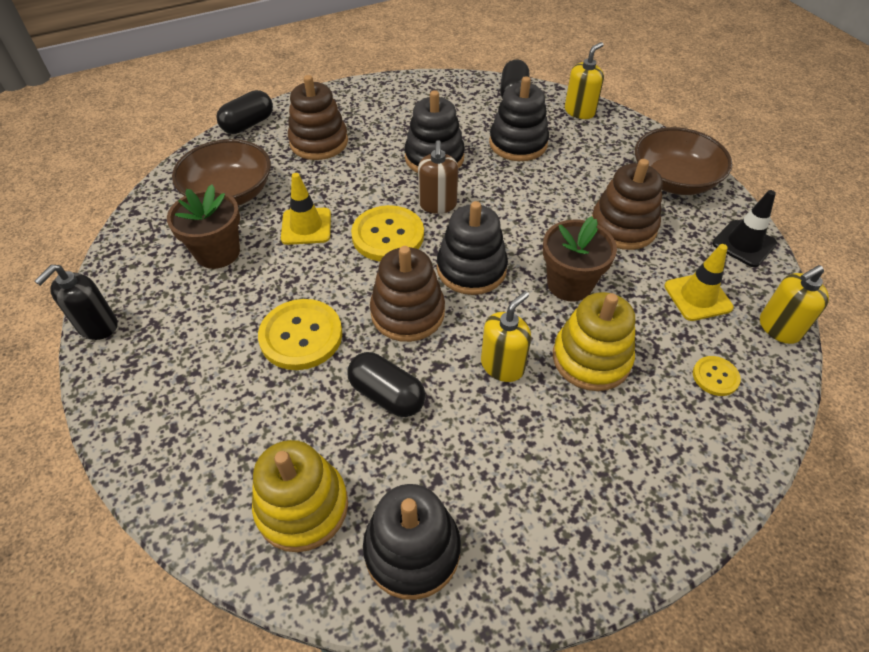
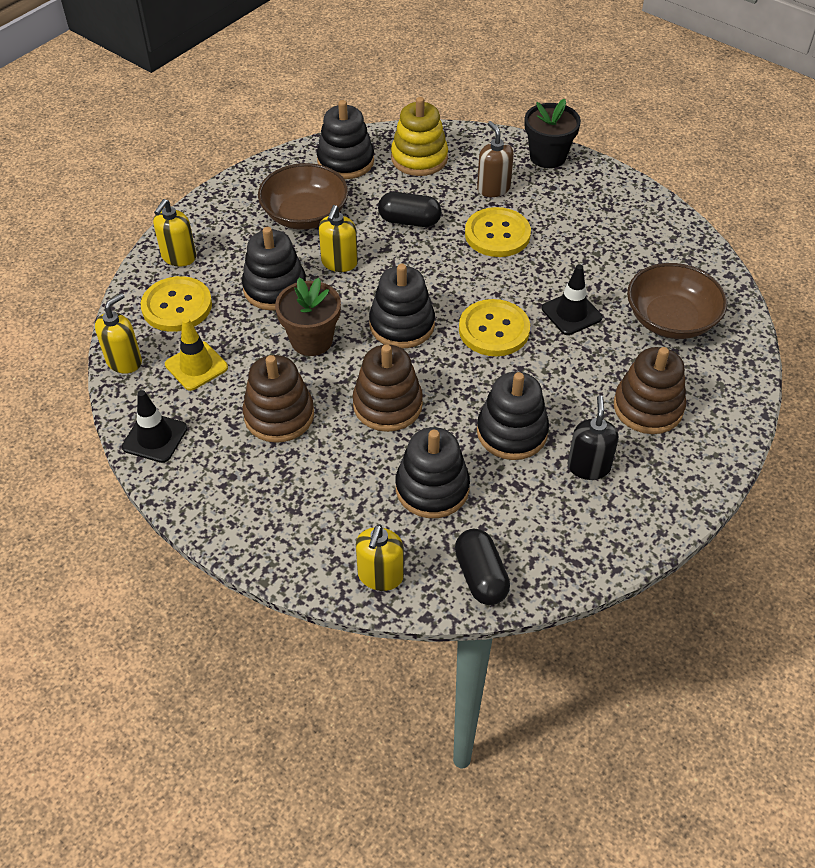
camera: 155 degrees right, 0 degrees up
(97, 326) = (643, 194): black soap dispenser -> black soap dispenser (588, 466)
(136, 432) = (547, 157): none -> black flower pot
(218, 252) = (620, 267): brown flower pot -> none
(248, 124) = (745, 403): black capsule -> none
(306, 226) = (571, 313): yellow traffic cone -> black traffic cone
(407, 313) = (431, 274): brown stacking toy -> brown stacking toy (387, 405)
(437, 204) = (471, 376): brown soap dispenser -> brown soap dispenser (493, 188)
(591, 359) = (275, 288): yellow stacking toy -> black stacking toy
(673, 180) = (237, 497): brown bowl -> brown bowl (305, 215)
(709, 453) = (179, 257): none -> yellow soap dispenser
(715, 377) = (177, 306): yellow button -> yellow button, size x1.93

